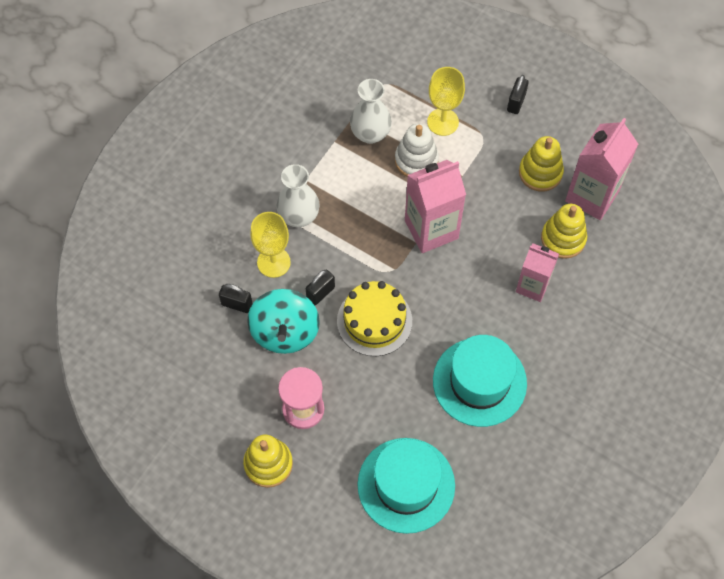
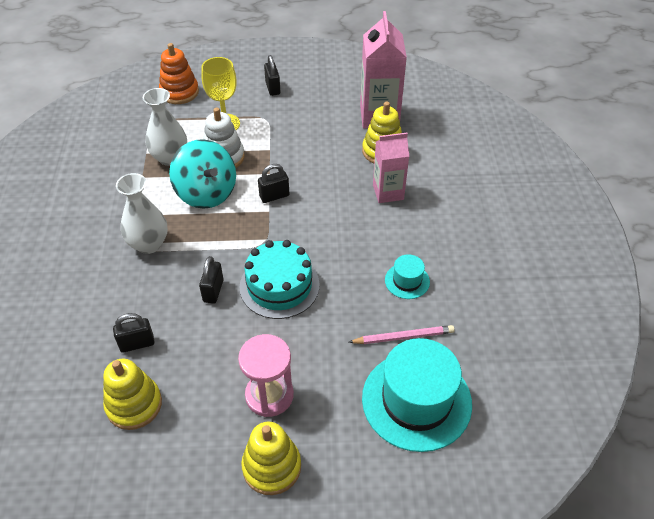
camera: 35 degrees left, 15 degrees down
(273, 262) = (150, 290): yellow goblet -> none
(285, 332) = (202, 340): turquoise spinning top -> turquoise spinning top (206, 193)
(374, 321) = (279, 286): yellow cake -> turquoise cake
(426, 58) = (179, 92): none -> orange stacking toy
(431, 229) = (274, 196): pink carton -> black padlock
(437, 428) = (403, 337): none -> pink pencil
(479, 382) = (407, 281): turquoise hat -> turquoise hat, size x0.46
(540, 172) = (328, 120): yellow stacking toy -> yellow stacking toy (134, 405)

